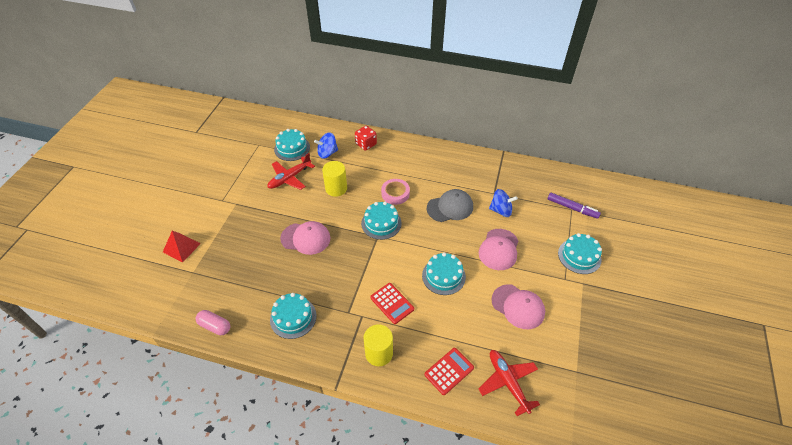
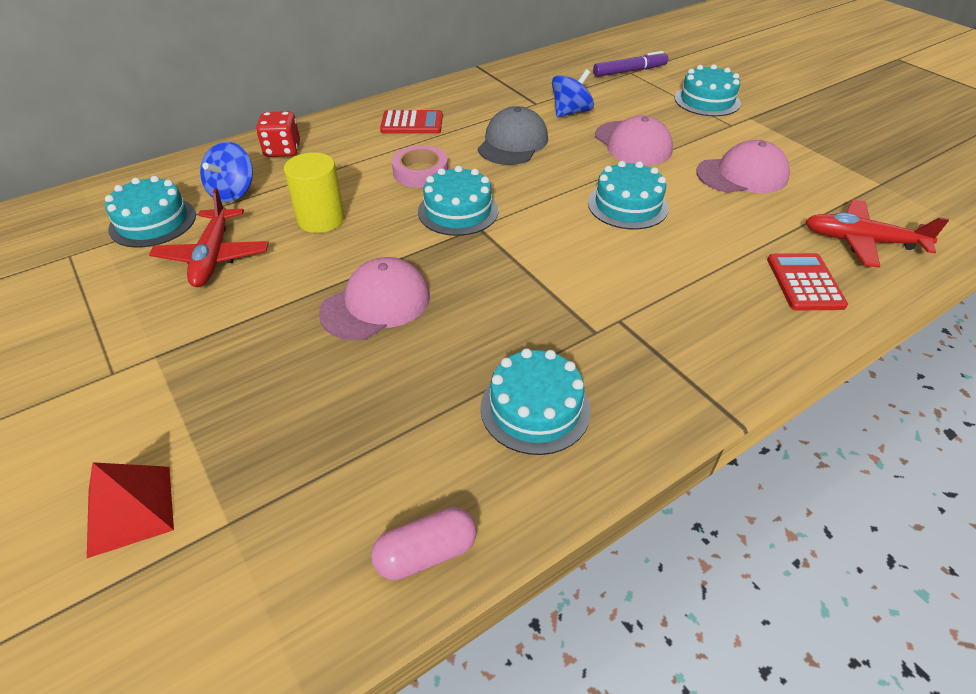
camera: 50 degrees left, 5 degrees down
(379, 353) = (713, 337): yellow cylinder -> none
(392, 303) = (626, 276): red calculator -> red calculator (412, 123)

